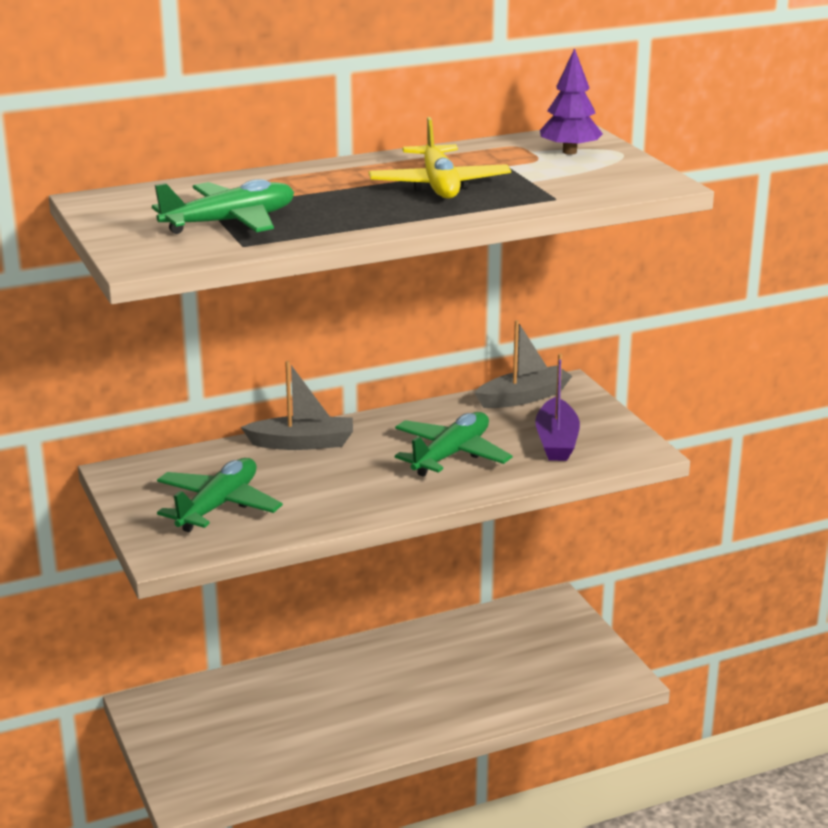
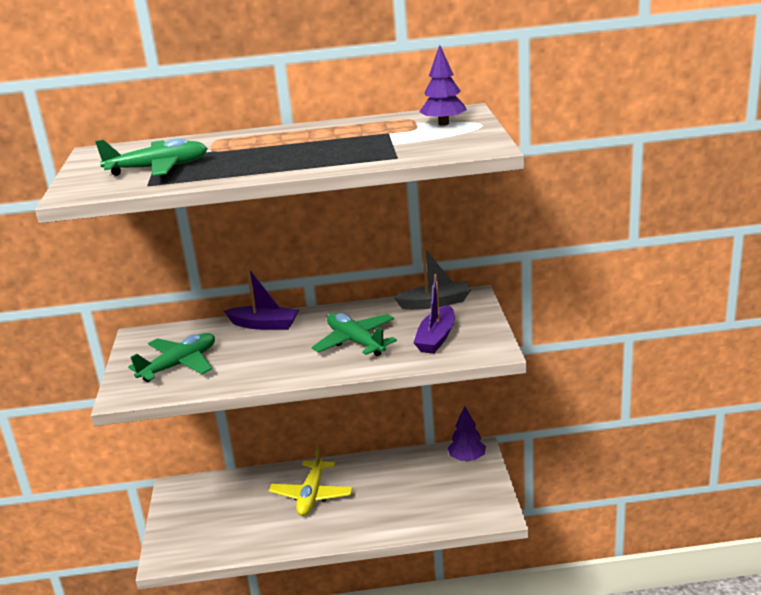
camera: 20 degrees right, 0 degrees up
(302, 443) = (264, 325): grey boat -> purple boat
(439, 185) = (325, 146): yellow plane -> yellow plane (312, 495)
(451, 455) = (356, 342): green plane -> green plane turned 90 degrees counterclockwise
(547, 614) = (467, 458): none -> purple tree

